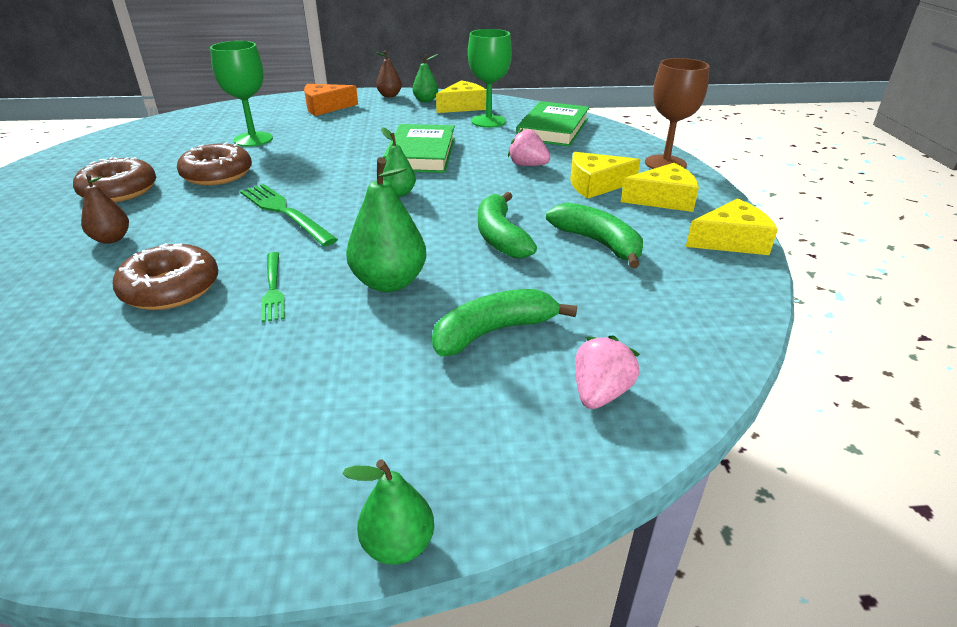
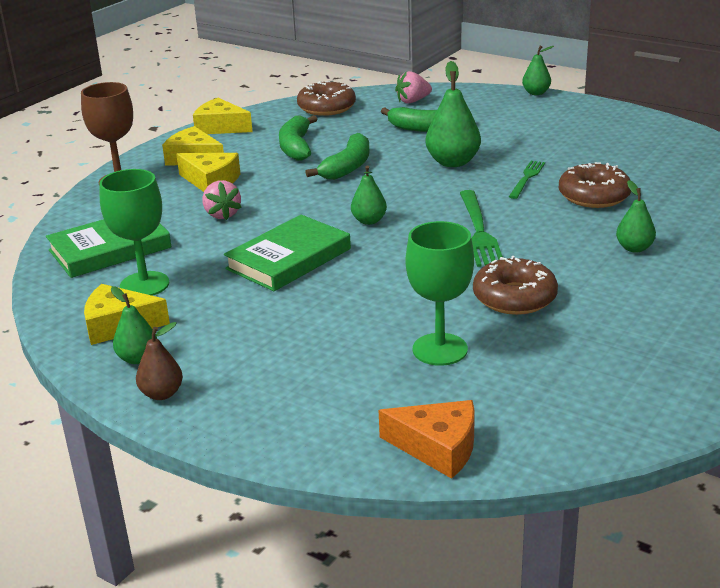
camera: 140 degrees left, 5 degrees down
(111, 239) = (634, 248): brown pear -> green pear
(119, 191) = (624, 306): brown donut -> brown donut (326, 107)
(325, 107) = (284, 395): orange cheese -> orange cheese (438, 448)

